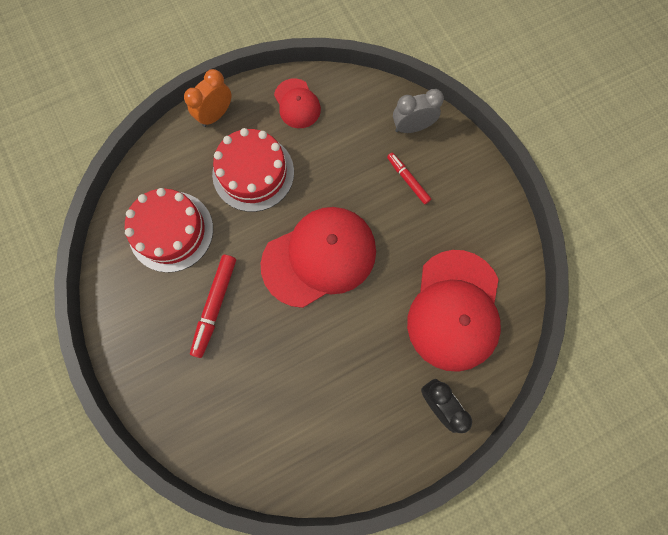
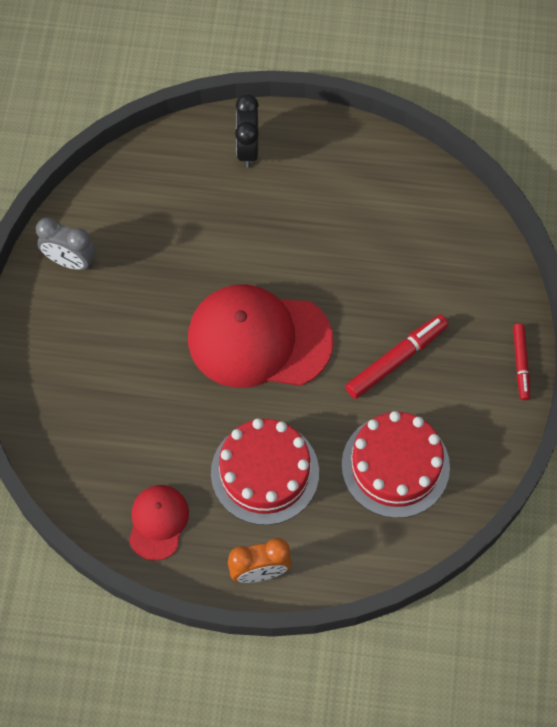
camera: 145 degrees left, 10 degrees down
(408, 180) = (108, 356): red marker -> red marker (521, 363)
(412, 127) = (55, 409): grey clock -> grey clock (70, 261)
(454, 310) = (168, 210): red cap -> none

